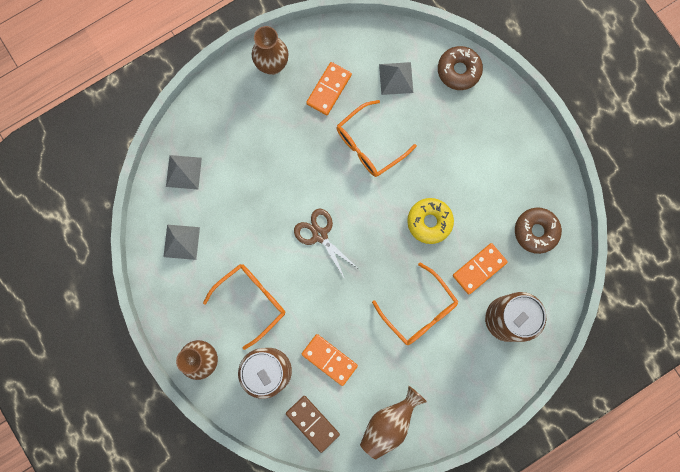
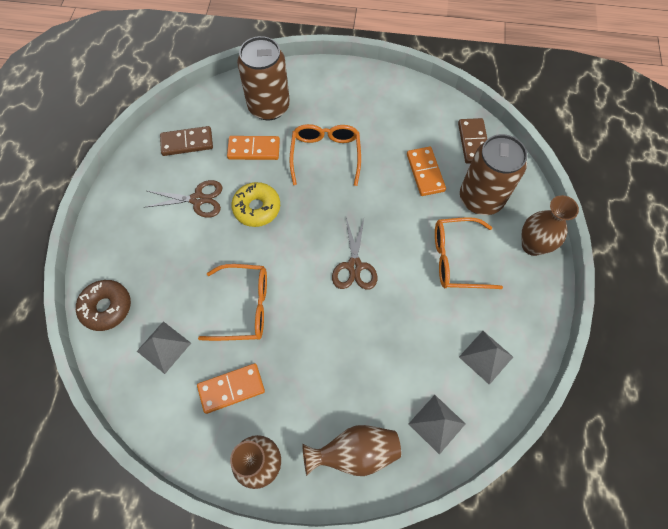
camera: 140 degrees left, 15 degrees down
(389, 423) = (414, 105): brown vase -> brown vase (354, 452)
(479, 193) = (198, 199): none -> brown scissors
(536, 231) = (187, 143): brown donut -> brown domino

